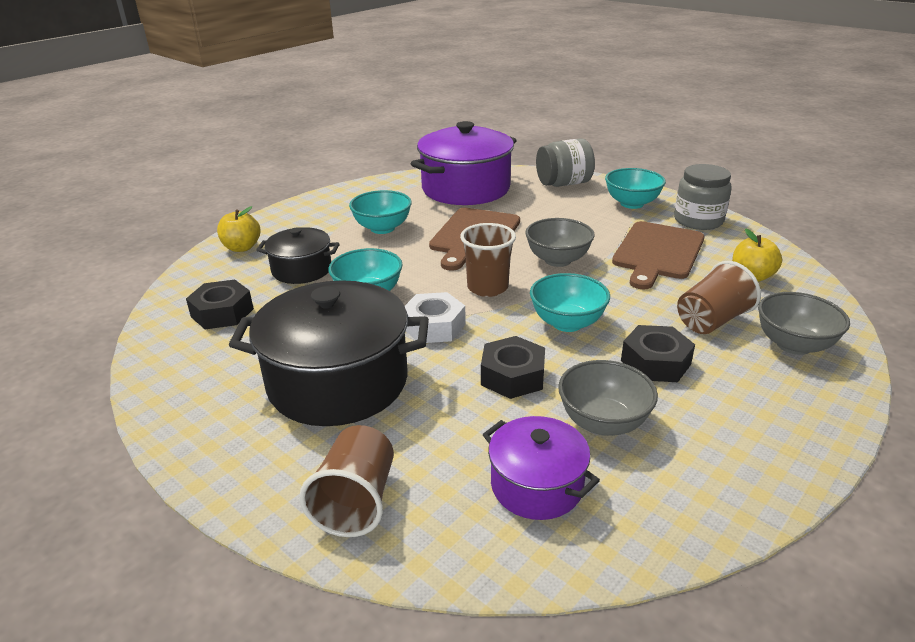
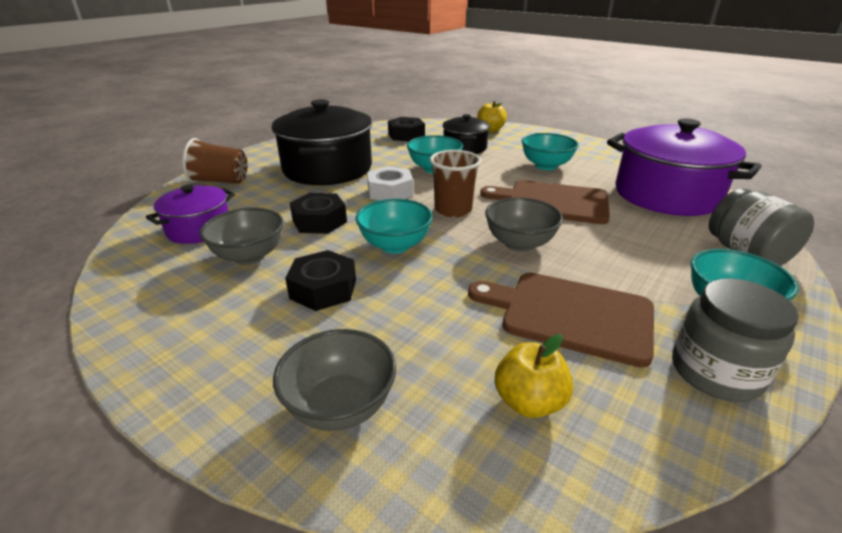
camera: 85 degrees right, 0 degrees up
(711, 321) = (399, 338): brown cup -> none

